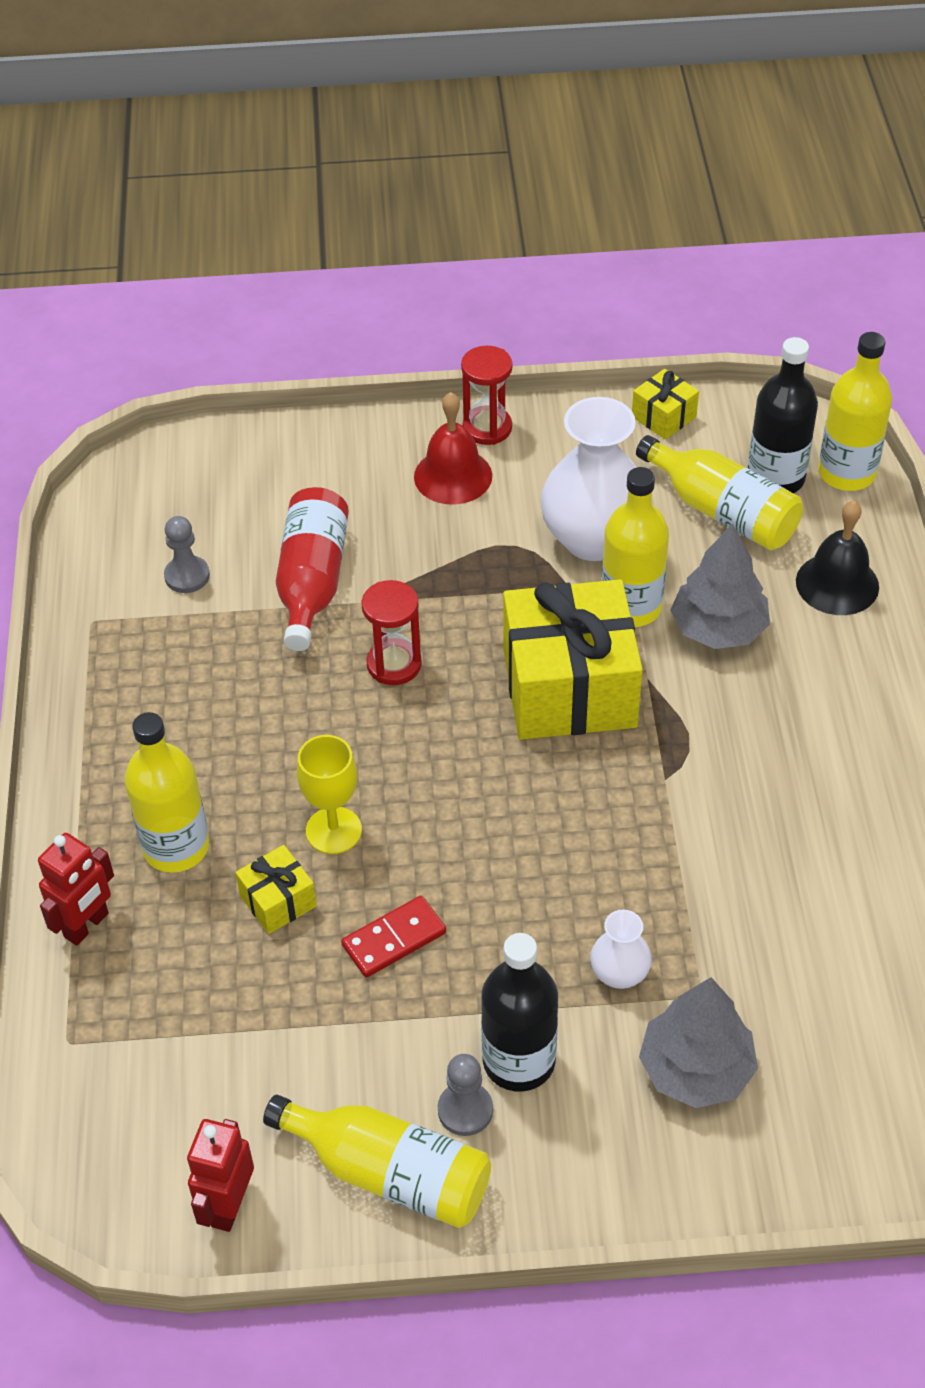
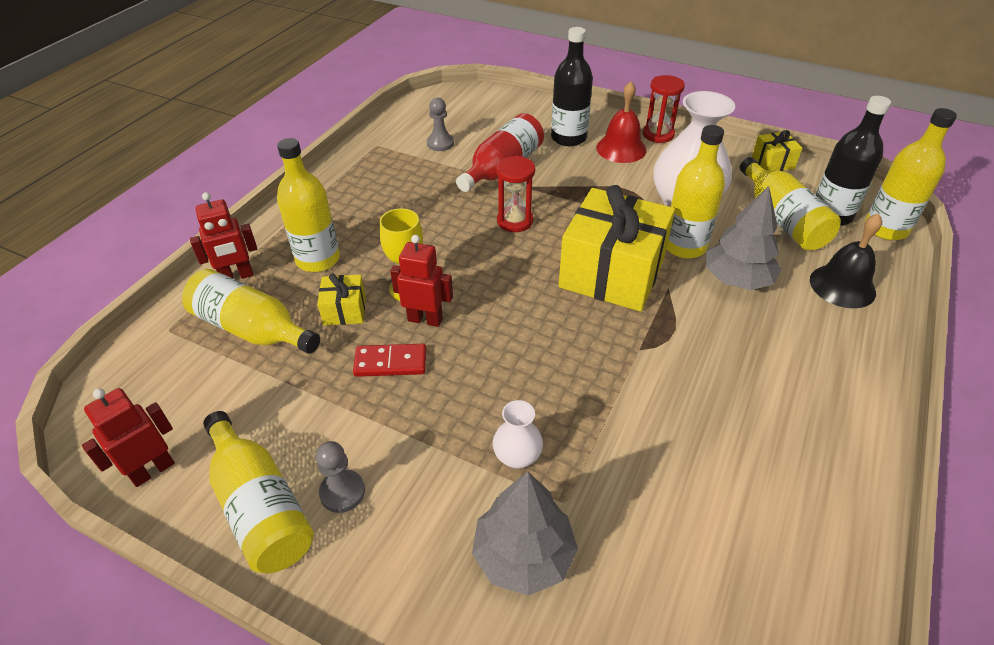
camera: 30 degrees right, 5 degrees down
(180, 985) = (252, 329): none -> yellow bottle
(390, 863) = (425, 319): none -> red robot
(519, 1061) = (404, 478): black bottle -> black bottle (568, 138)

